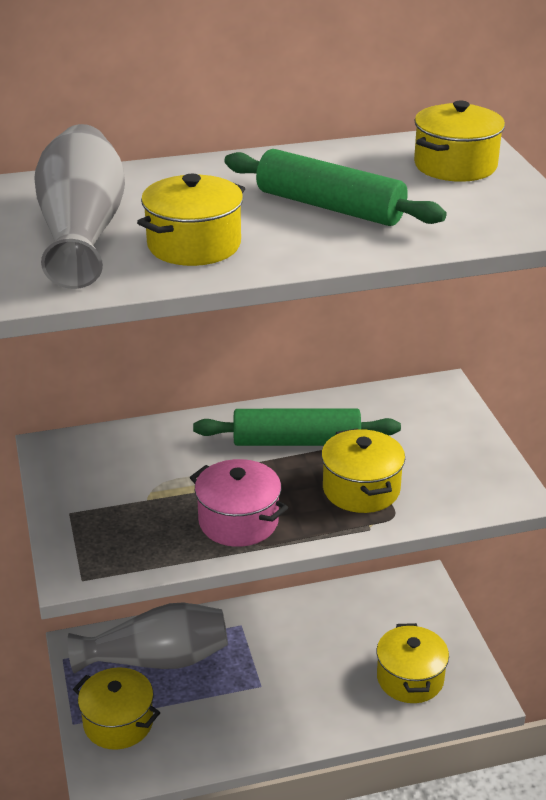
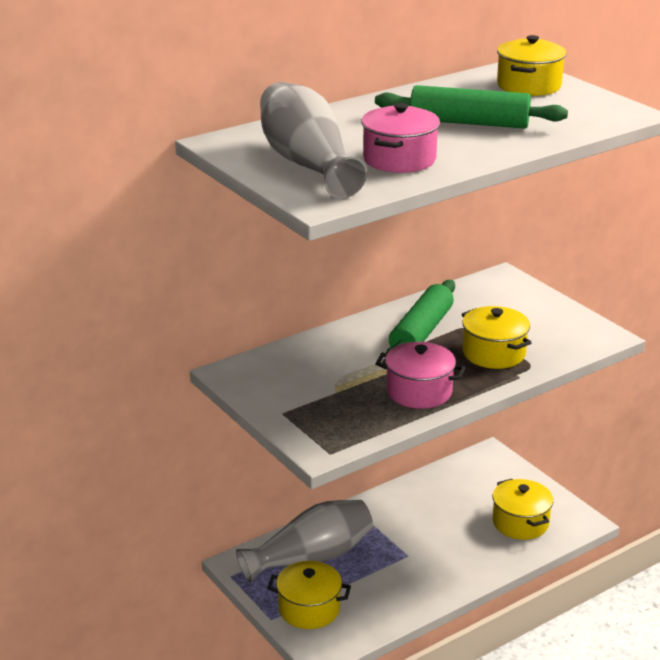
camera: 20 degrees left, 5 degrees down
(194, 245) = (399, 159): yellow pot -> pink pot
(296, 442) = (421, 332): green rolling pin -> green rolling pin turned 45 degrees counterclockwise

